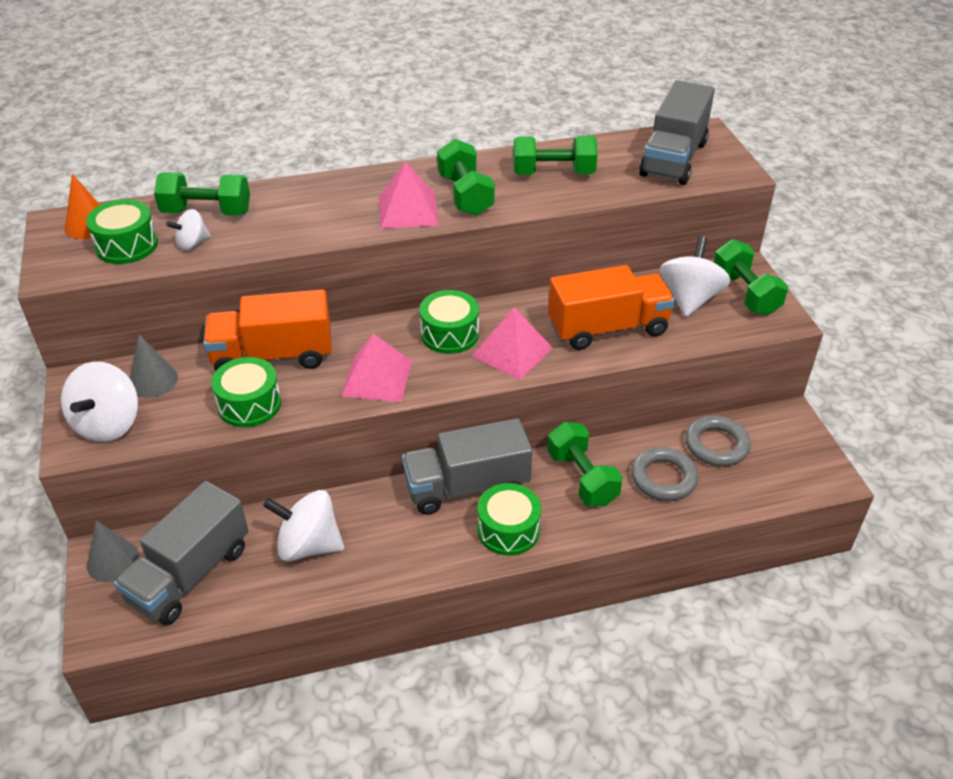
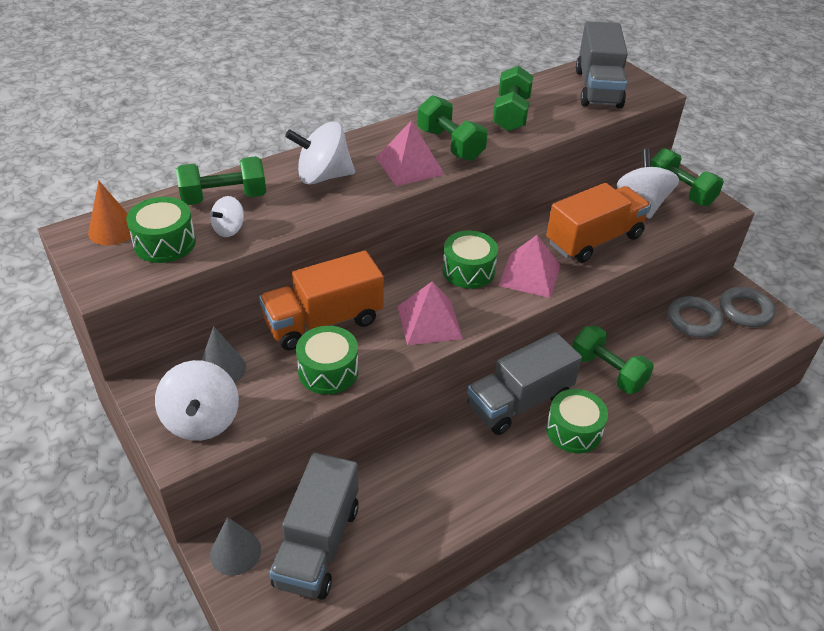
camera: 20 degrees left, 0 degrees up
(308, 545) = (412, 488): white spinning top -> white spinning top (323, 176)
(553, 173) = (511, 114): green dumbbell -> green dumbbell turned 60 degrees counterclockwise
(663, 478) = (669, 356): grey ring -> grey ring (745, 310)

